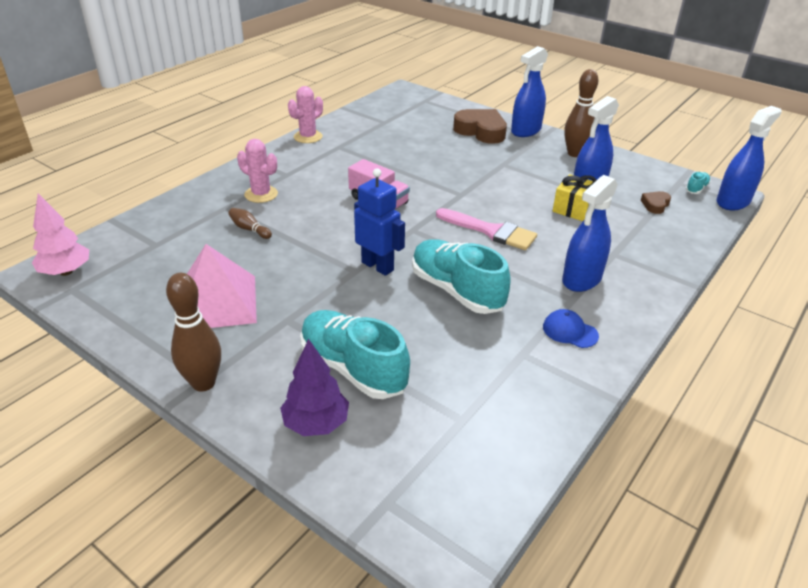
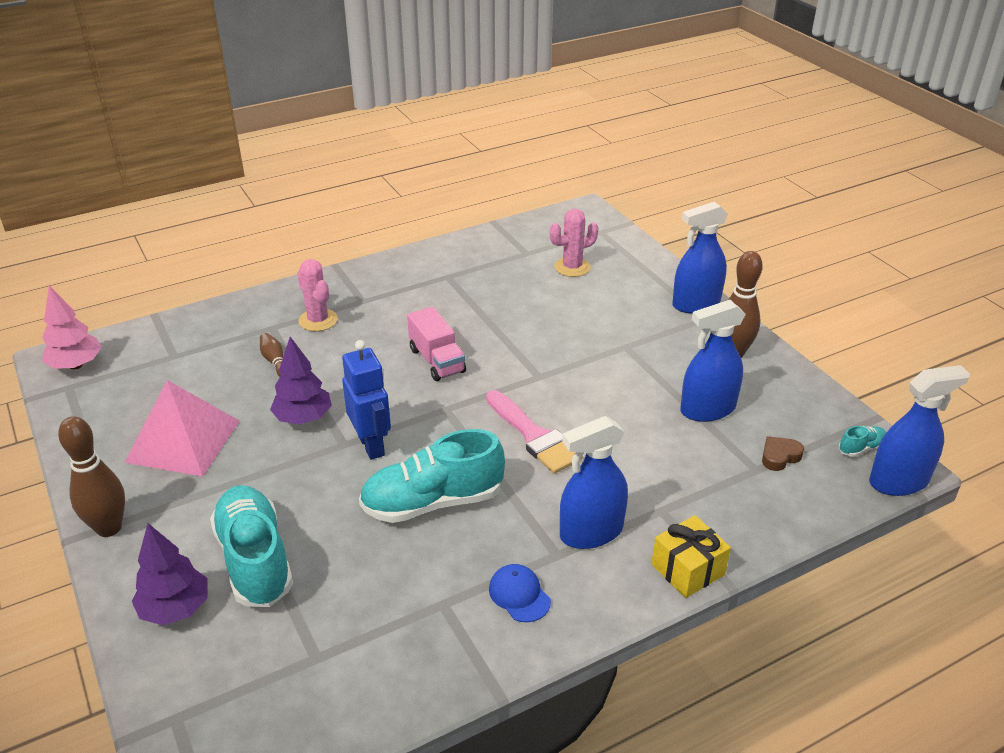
camera: 25 degrees right, 0 degrees up
(307, 261) = (303, 418): none -> purple tree
(308, 137) = (423, 255): pink cactus -> pink cactus (572, 267)
(456, 291) = (432, 502): turquoise shoe -> turquoise shoe turned 90 degrees counterclockwise
(481, 131) = (636, 292): brown heart -> none
(574, 209) = (663, 433): yellow gift -> yellow gift (687, 569)

